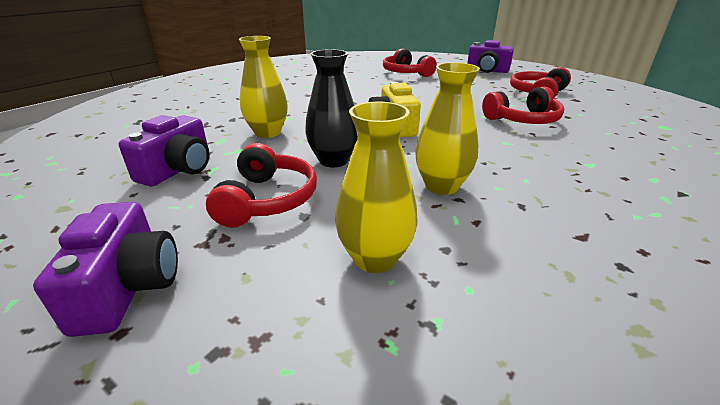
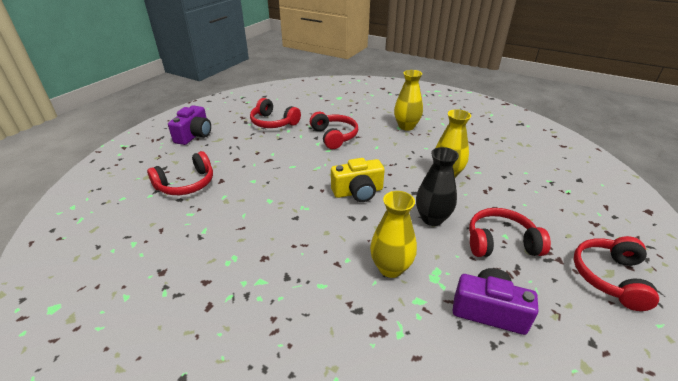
camera: 95 degrees left, 5 degrees up
(129, 287) = (609, 277): purple camera -> red headphones
(375, 258) = (525, 196): yellow vase -> yellow vase (406, 126)

